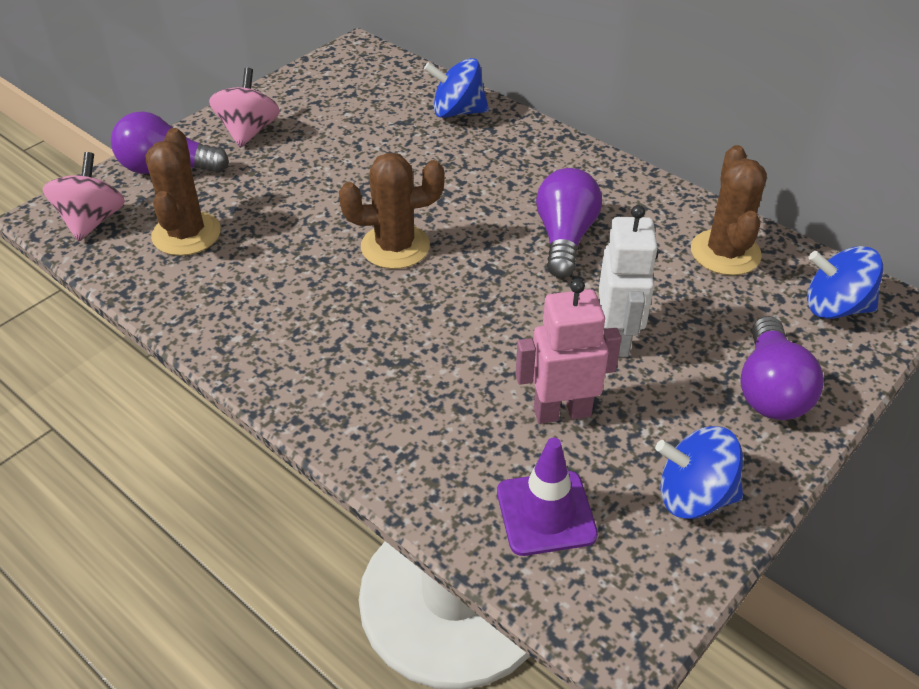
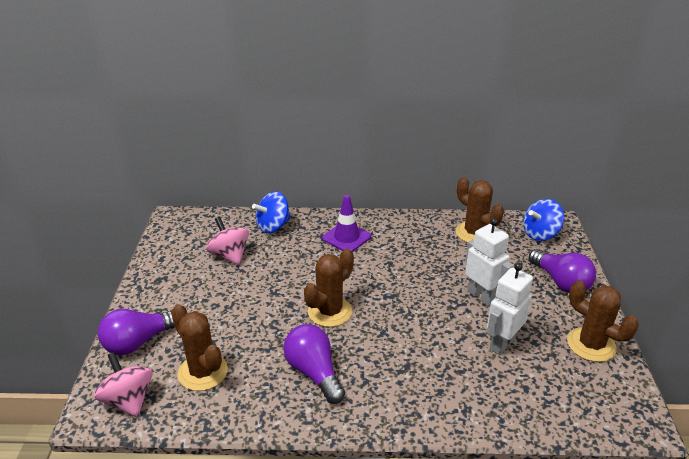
camera: 40 degrees left, 10 degrees down
(248, 131) = (165, 294): pink spinning top -> pink spinning top (230, 255)
(546, 513) = (552, 392): purple traffic cone -> purple traffic cone (346, 237)
(562, 412) = (501, 343): pink robot -> white robot
(565, 237) = (402, 262): purple light bulb -> purple light bulb (314, 372)
(694, 496) = (591, 345): blue spinning top -> brown cactus

